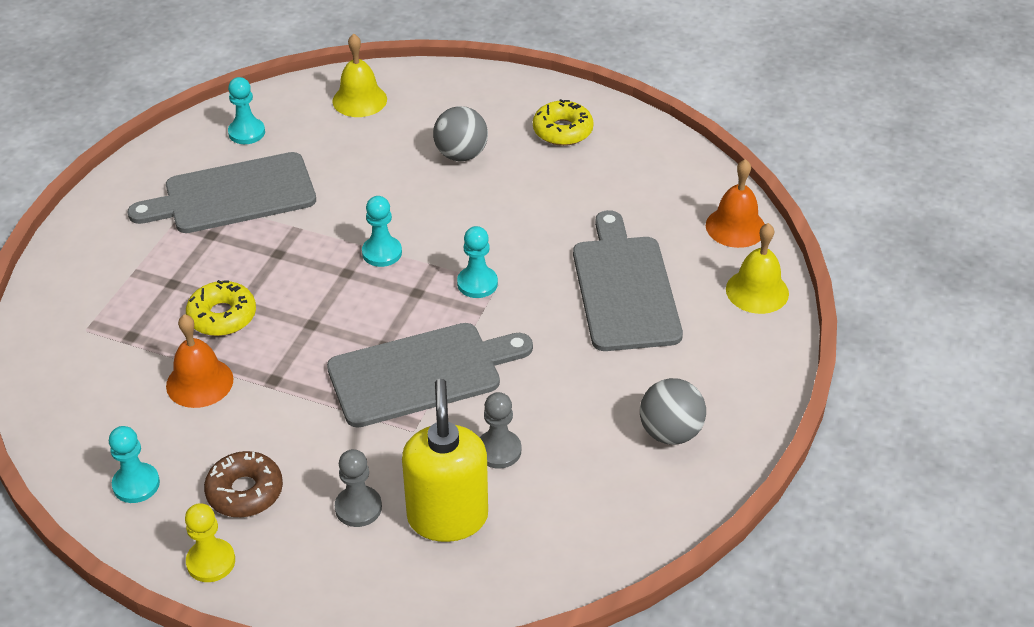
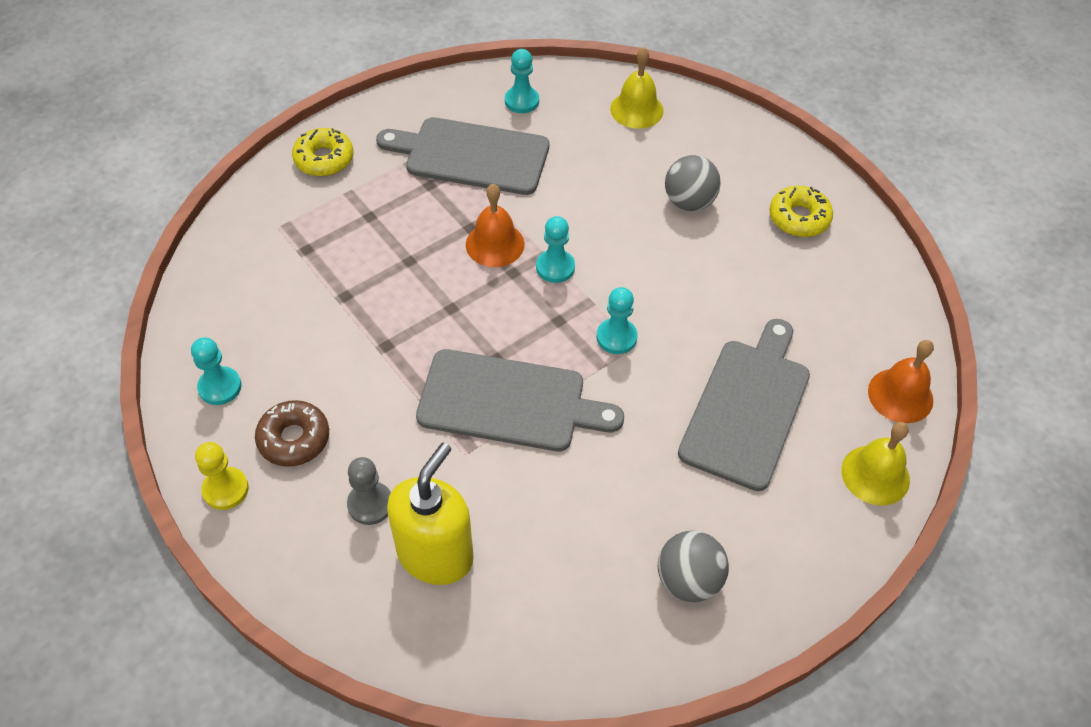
camera: 30 degrees right, 10 degrees up
(199, 382) = (328, 318): orange bell -> orange bell (495, 244)
(222, 316) = (387, 265): yellow donut -> yellow donut (324, 159)
(498, 450) = (522, 513): grey pawn -> none

